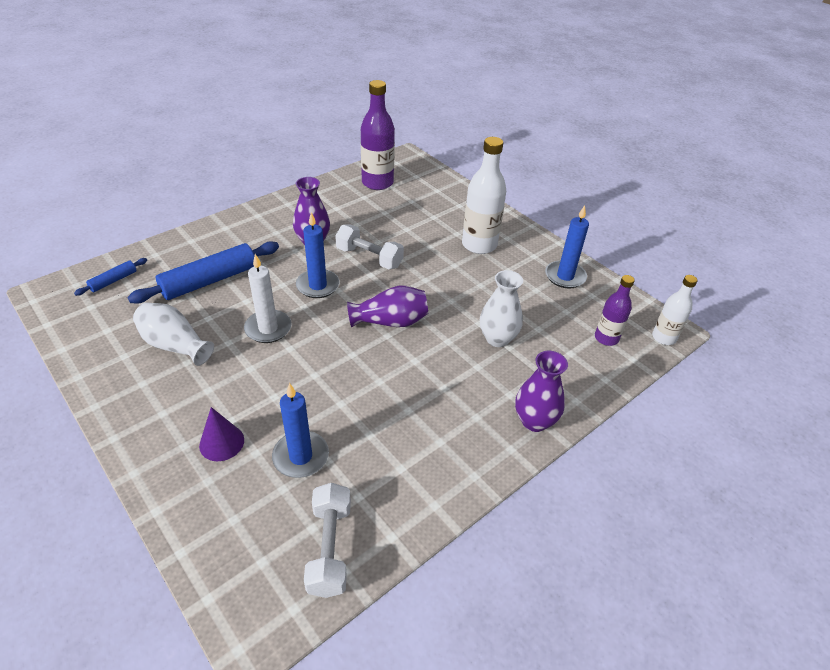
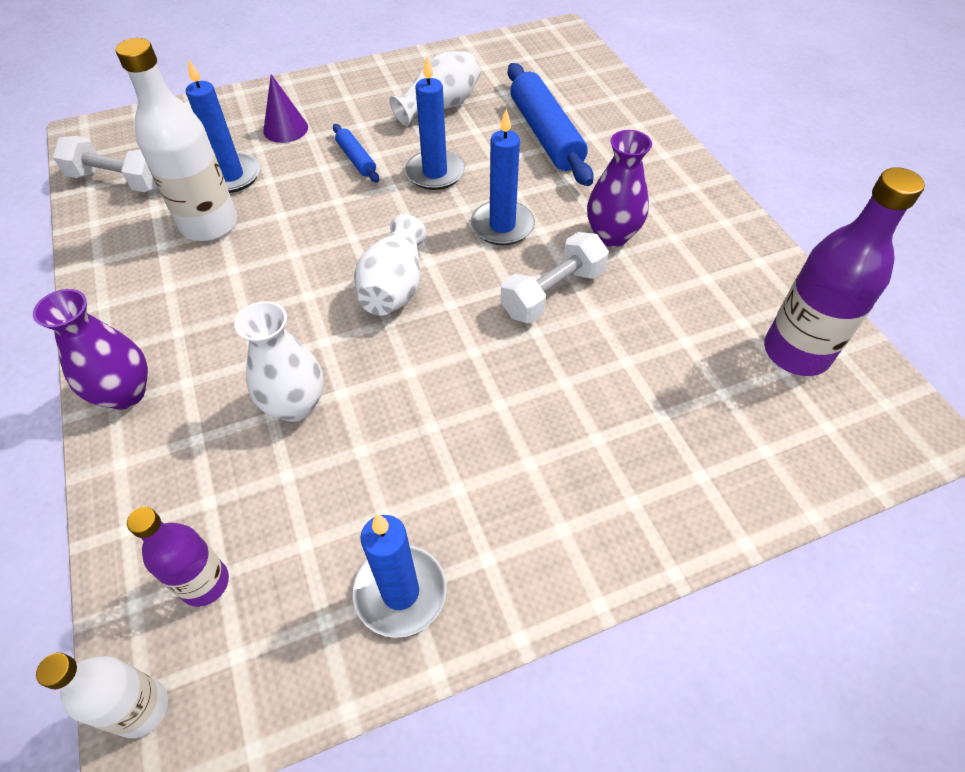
camera: 110 degrees right, 10 degrees up
(113, 281) = (568, 70): blue rolling pin -> blue rolling pin (356, 159)
(268, 328) = (435, 173): white candle -> blue candle
(390, 321) = (394, 286): purple vase -> white vase
(479, 245) = (550, 465): white bottle -> white bottle (209, 224)

